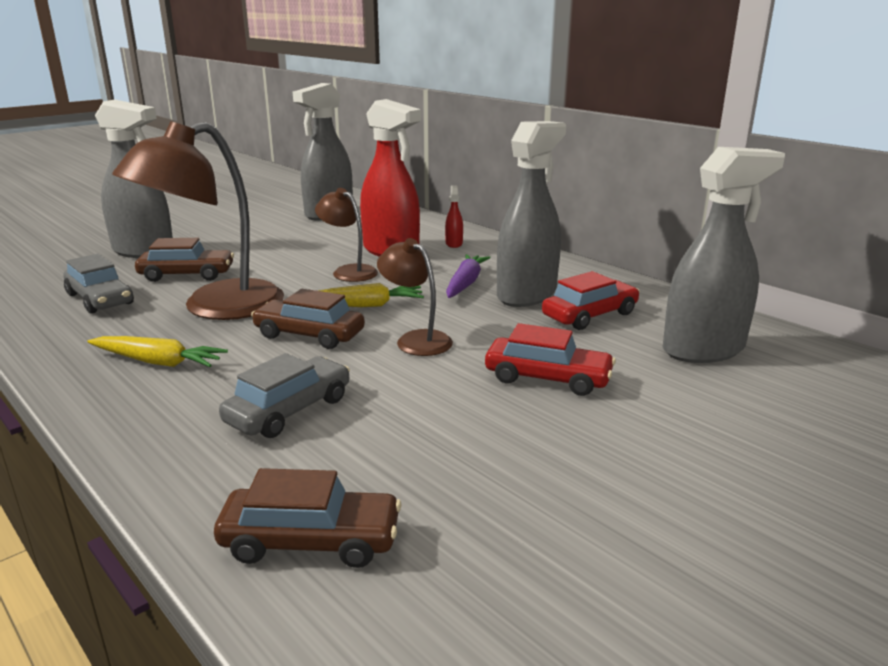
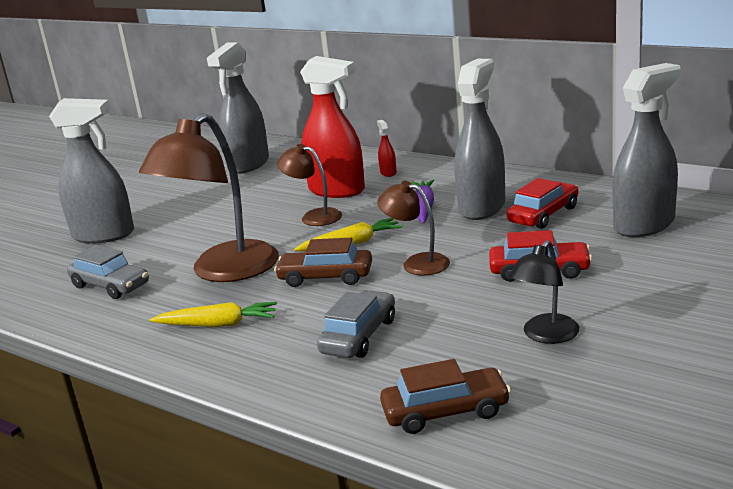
camera: 10 degrees left, 0 degrees up
(187, 275) = (168, 248): brown car -> none
(506, 463) = (545, 335): none -> black lamp

